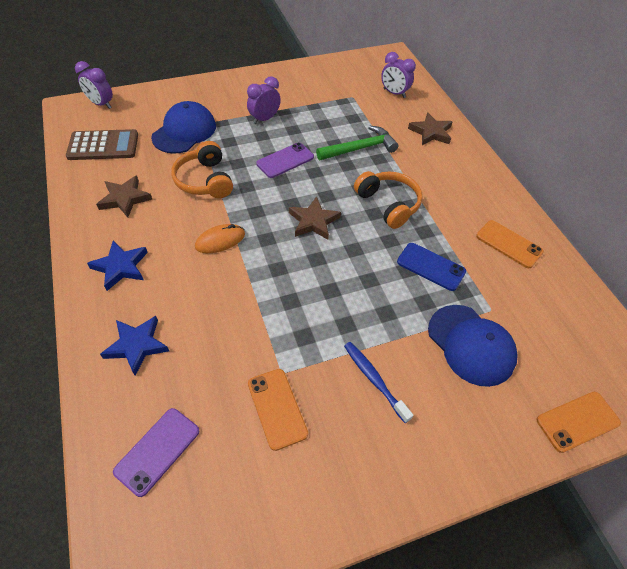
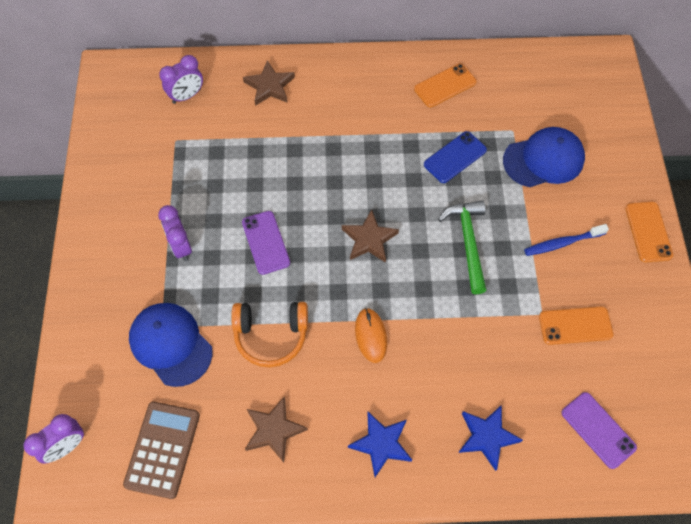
camera: 70 degrees left, 10 degrees up
(360, 148) = (272, 162): green hammer -> green hammer (468, 242)
(388, 204) = (366, 164): orange headphones -> none
(577, 421) = (622, 118): orange phone -> orange phone (648, 232)

